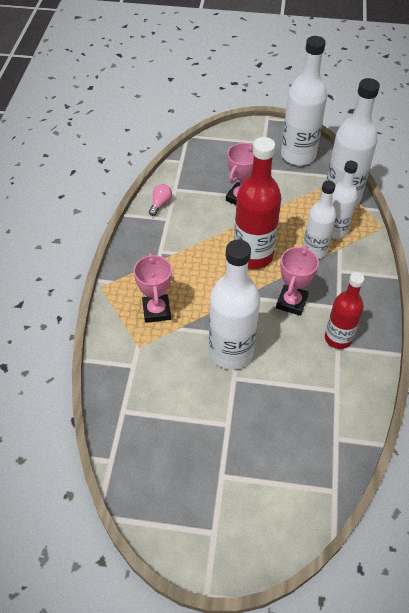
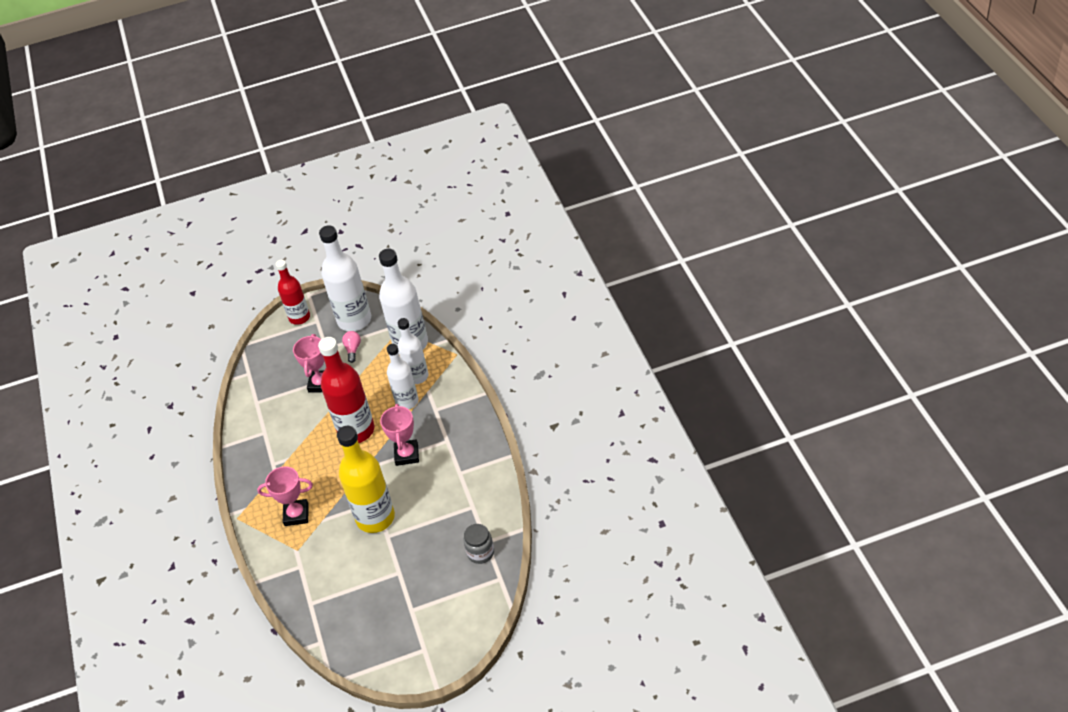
camera: 20 degrees left, 5 degrees down
(156, 311) = (296, 514): pink trophy -> pink trophy turned 60 degrees counterclockwise
(160, 204) = (250, 422): pink light bulb -> pink light bulb (353, 349)
(231, 352) = (375, 518): white bottle -> yellow bottle
(325, 448) = (480, 553): none -> grey jar
(338, 338) = (457, 466): red bottle -> red bottle (299, 317)

